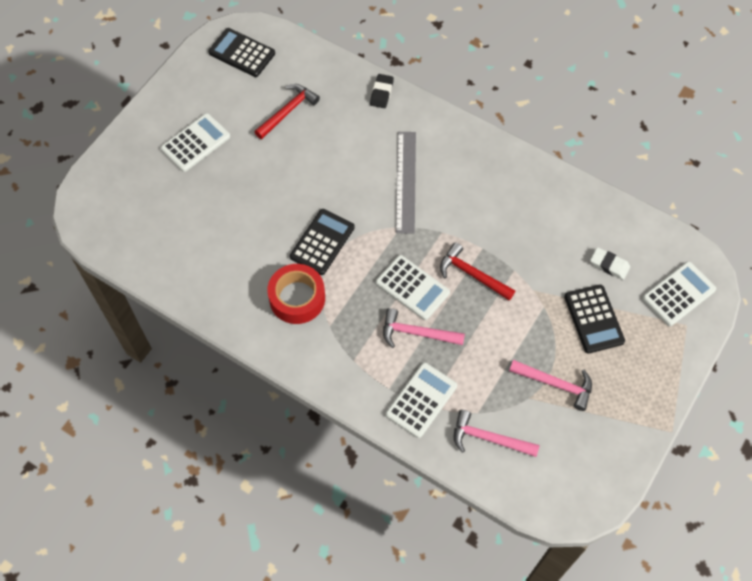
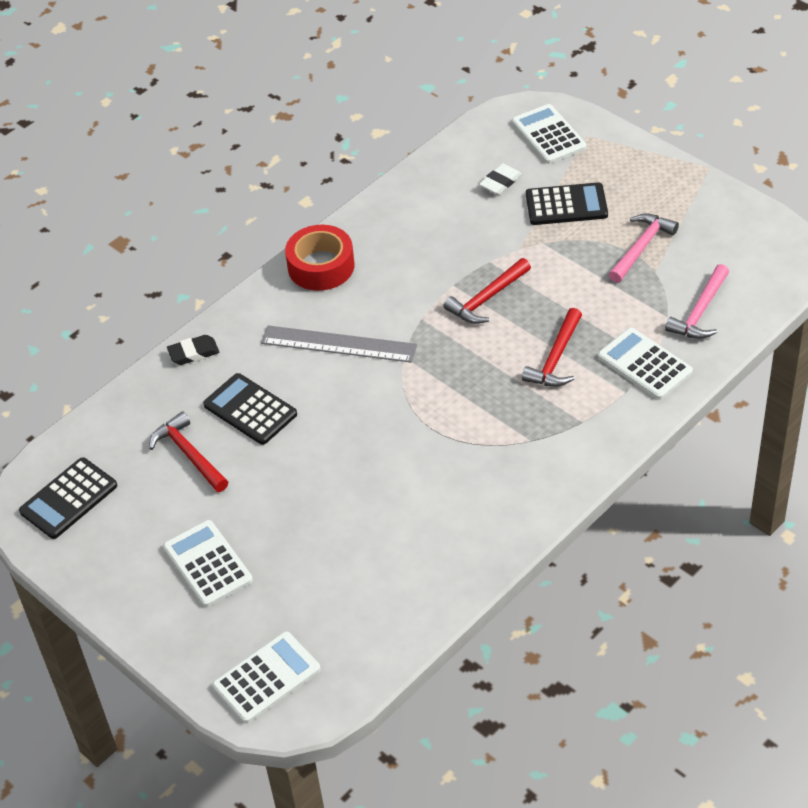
camera: 75 degrees left, 15 degrees down
(297, 298) = (484, 470): red tape -> red tape (321, 266)
(322, 242) = (407, 436): black calculator -> black calculator (250, 409)
(381, 93) = (193, 353): black eraser -> black eraser turned 45 degrees counterclockwise
(412, 288) = (493, 355): white calculator -> white calculator (267, 678)
(417, 333) = (556, 358): pink hammer -> red hammer

